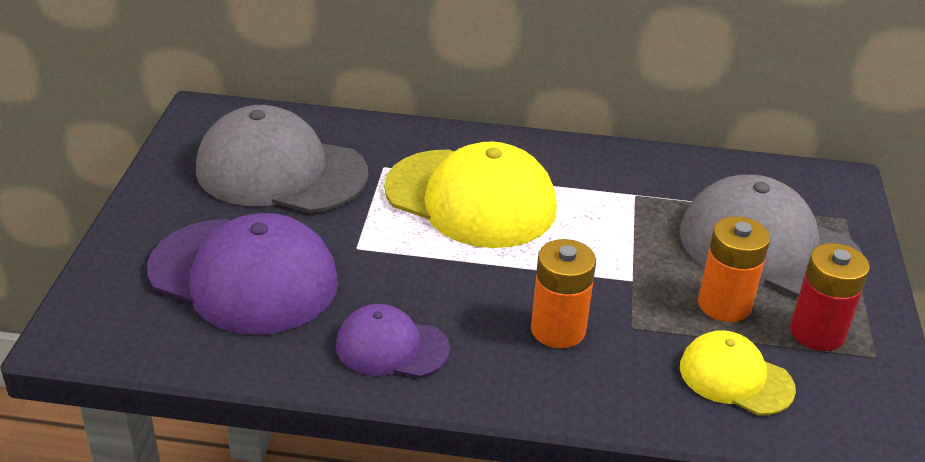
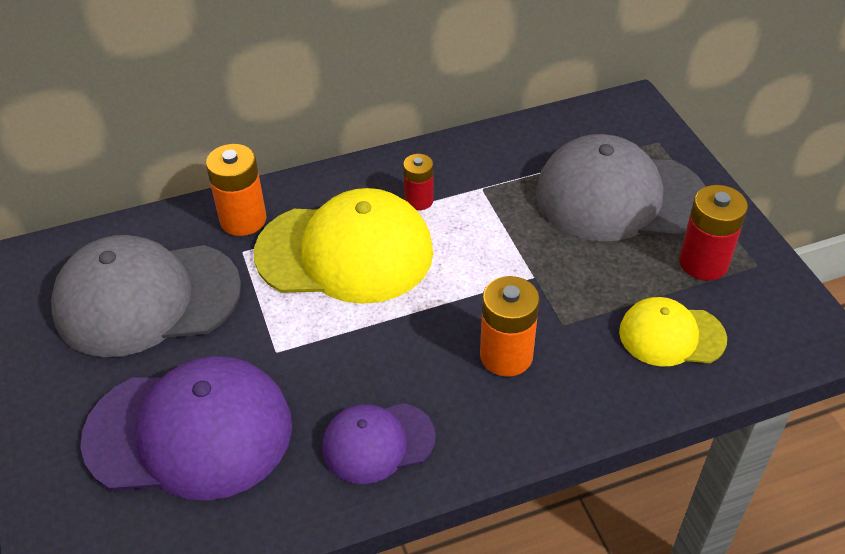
camera: 25 degrees left, 10 degrees up
(568, 183) = (419, 200): none -> red battery
(724, 304) = (619, 268): orange battery -> orange battery (243, 219)

